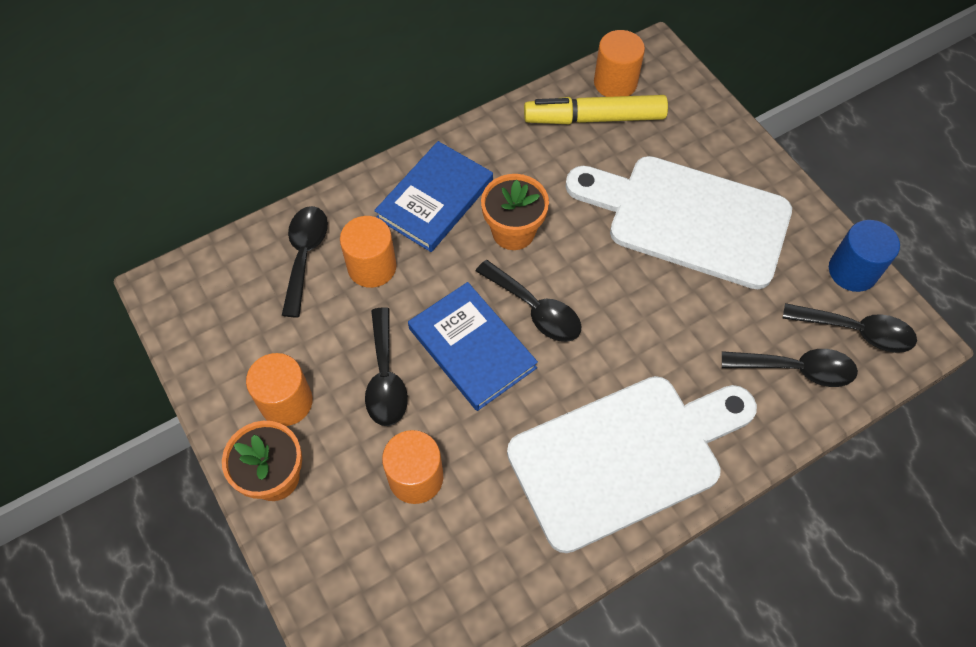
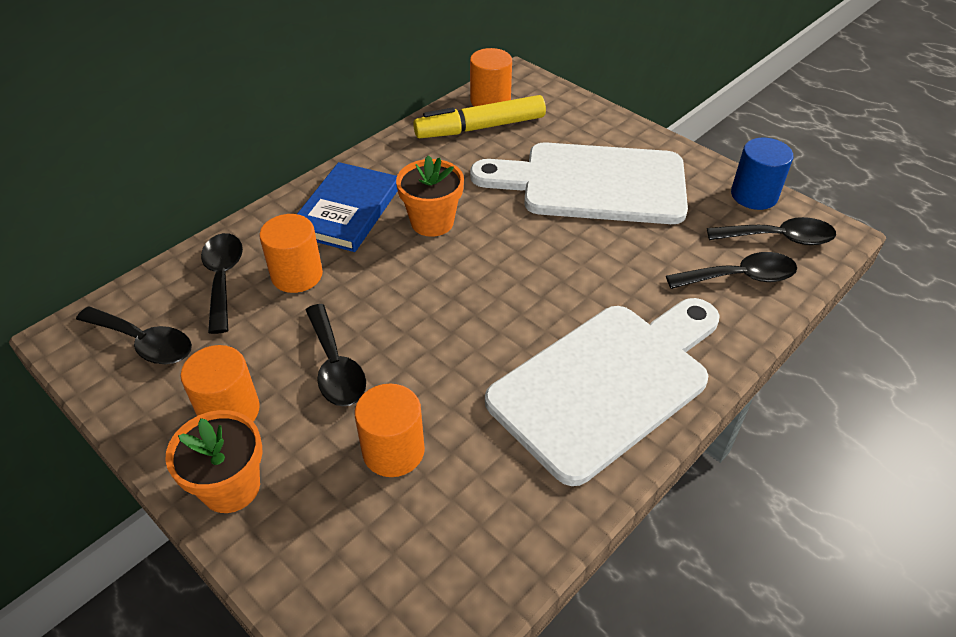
camera: 15 degrees left, 15 degrees down
(472, 348) = (420, 322): blue book -> none
(535, 309) = (474, 278): black spoon -> black spoon (144, 343)

